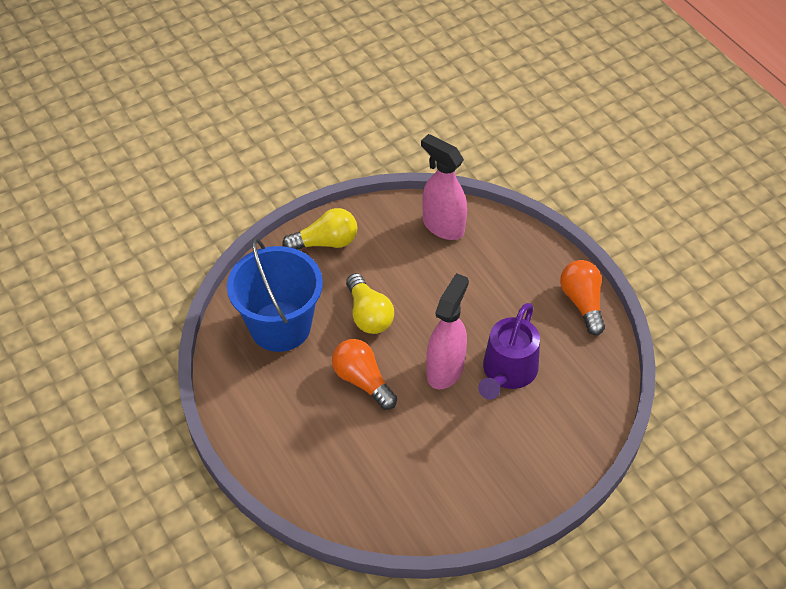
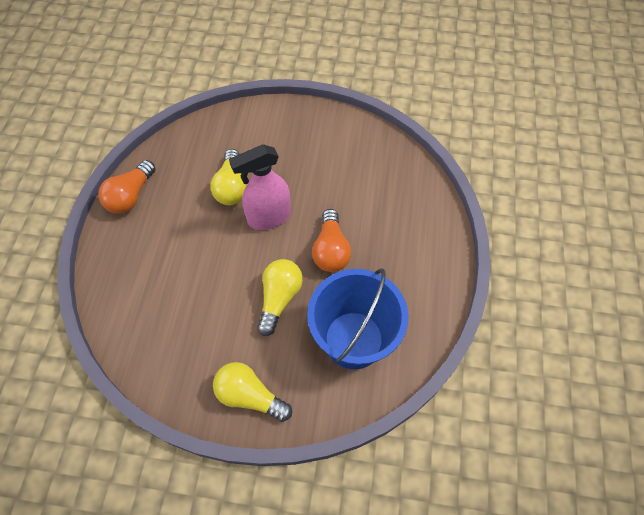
camera: 140 degrees left, 10 degrees up
(442, 226) = (146, 334): pink spray bottle -> none
(507, 372) = (232, 187): purple watering can -> yellow light bulb

